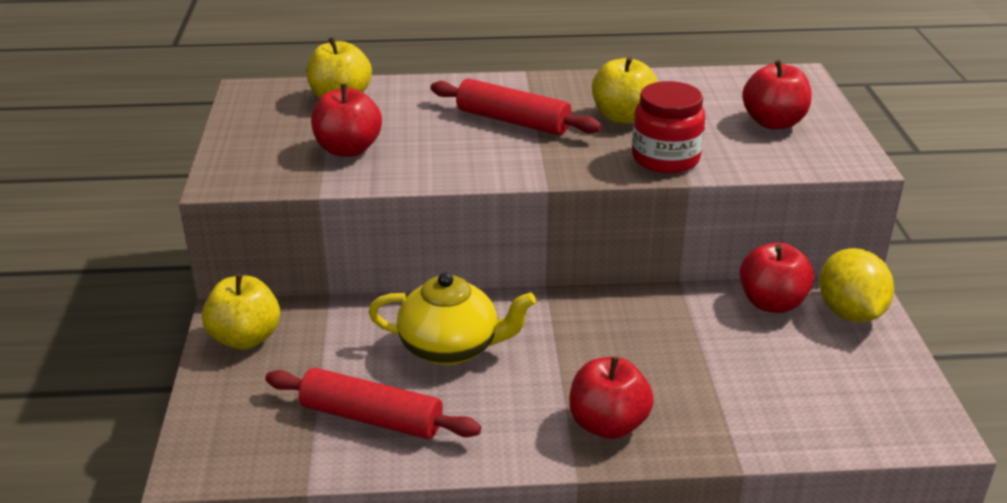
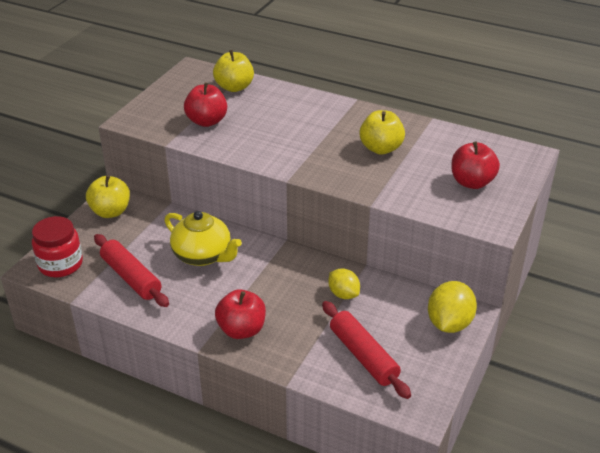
camera: 30 degrees right, 5 degrees up
(513, 121) = (313, 131): red rolling pin -> red rolling pin (363, 356)
(665, 158) = (375, 184): red jar -> red jar (60, 264)
(691, 326) = (343, 294): none -> yellow lemon
(771, 303) = (407, 299): red apple -> none

